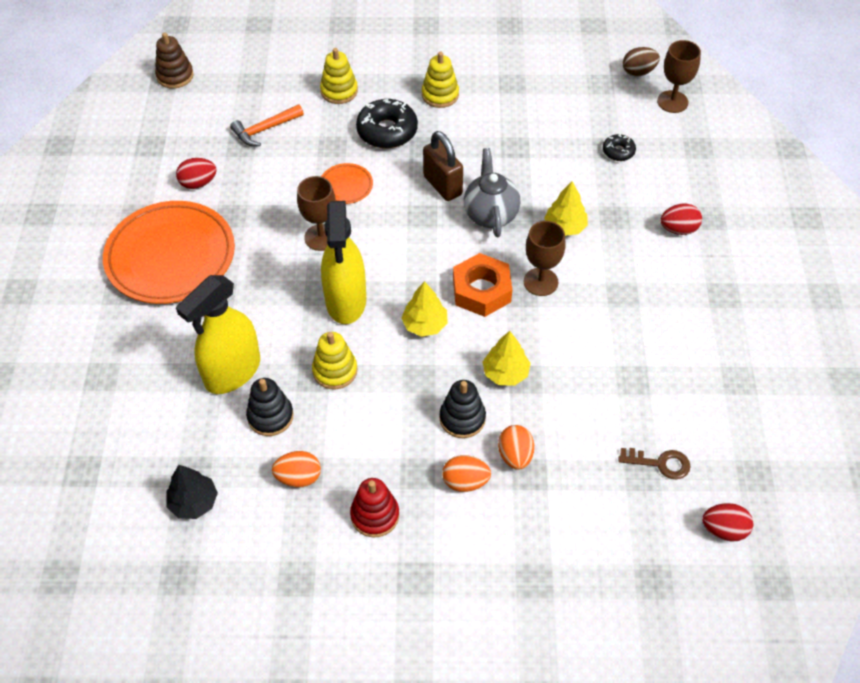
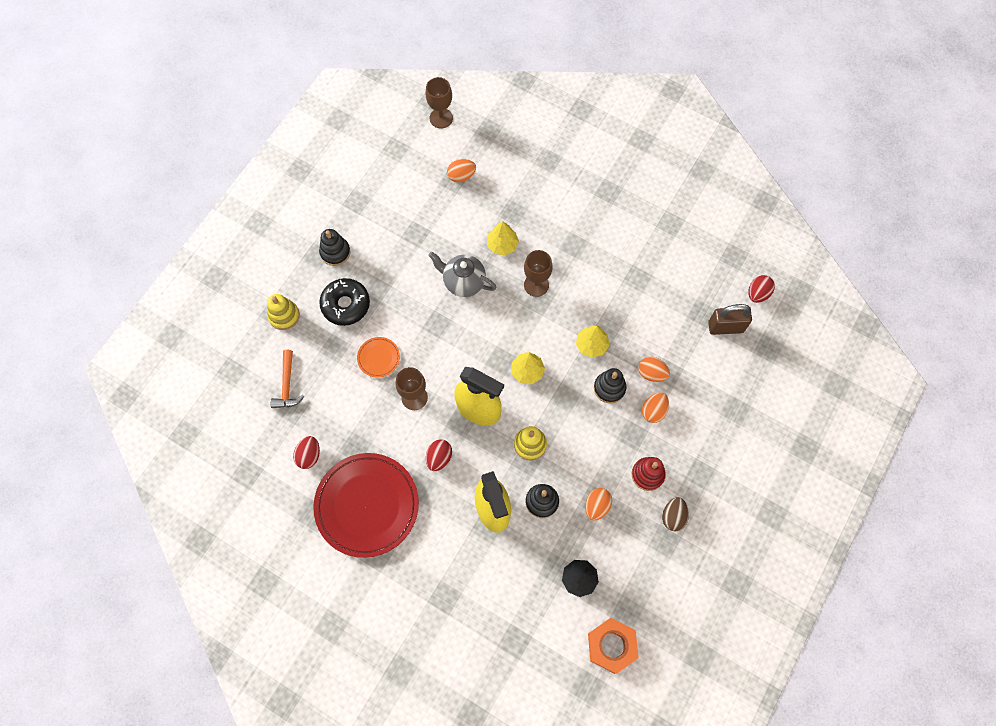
camera: 60 degrees left, 15 degrees up
(170, 256) = (367, 505): orange plate -> red plate
(175, 76) = (184, 422): brown stacking toy -> none
(440, 95) = (335, 252): yellow stacking toy -> black stacking toy
(442, 185) = (419, 297): brown padlock -> brown padlock (725, 327)
(481, 290) = (521, 323): orange nut -> orange nut (611, 646)
(618, 151) = (461, 176): black donut -> orange egg
(638, 72) = (401, 120): brown egg -> brown egg (673, 516)
(660, 463) = (700, 299): brown key -> none
(678, 229) = (545, 183): red egg -> red egg (439, 458)

